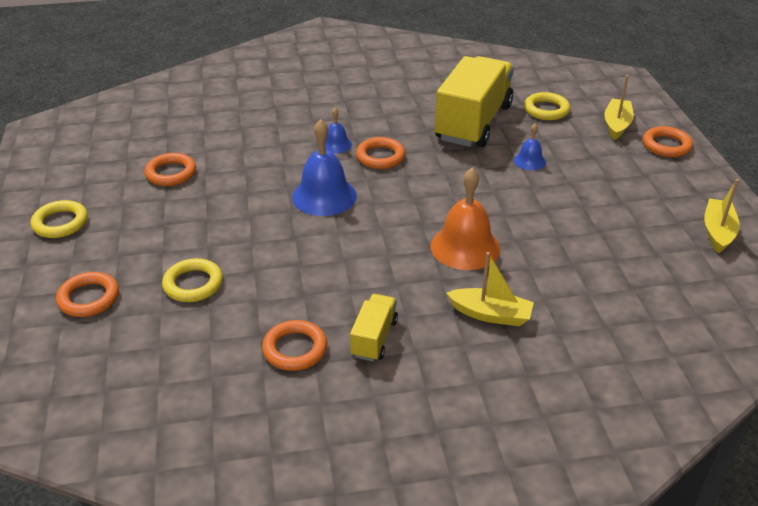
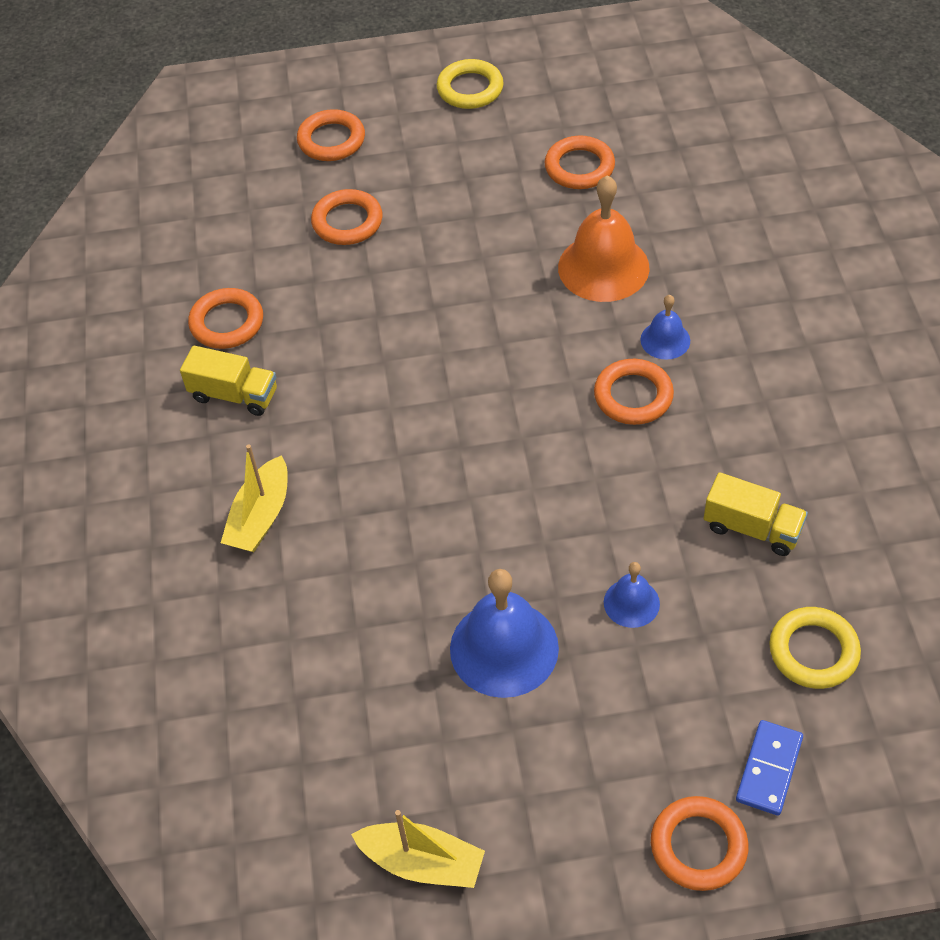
camera: 95 degrees right, 15 degrees up
(193, 284) = (347, 222): yellow ring -> orange ring
(324, 196) = (526, 332): blue bell -> blue bell (504, 648)
(465, 247) = (402, 496): orange bell -> orange bell (603, 267)
(473, 123) = (752, 528): yellow truck -> yellow truck, size x0.46
(616, 125) = (769, 769): yellow boat -> blue domino

